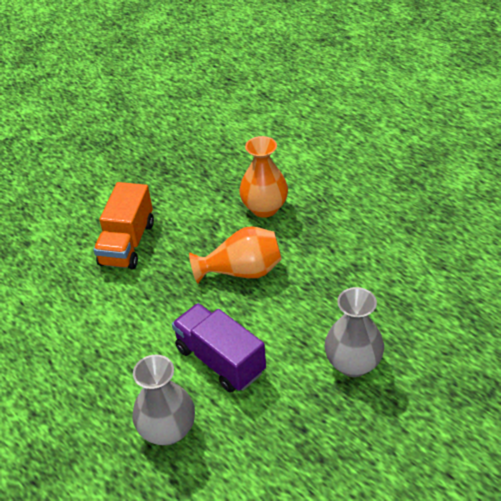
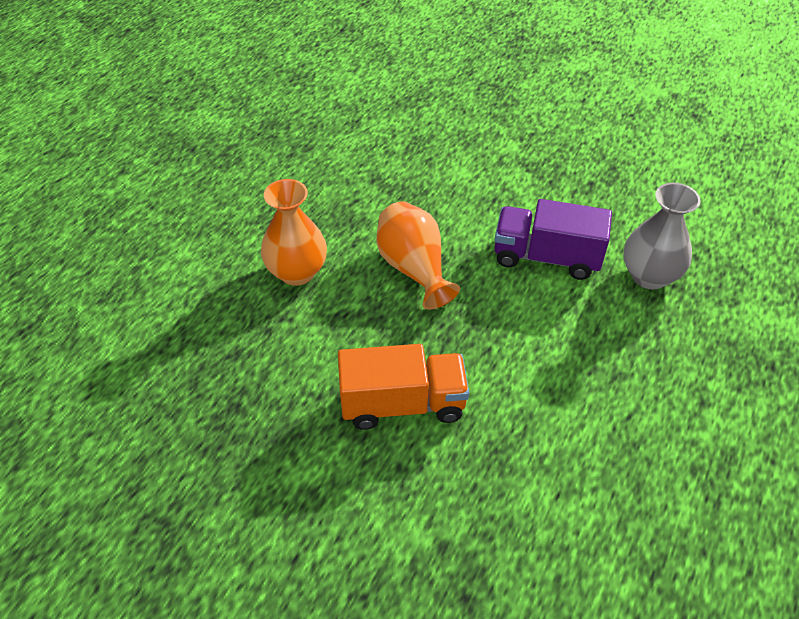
camera: 110 degrees left, 5 degrees up
(220, 360) = (546, 257): purple truck -> purple truck turned 75 degrees clockwise
(353, 364) = (503, 163): grey vase -> none

